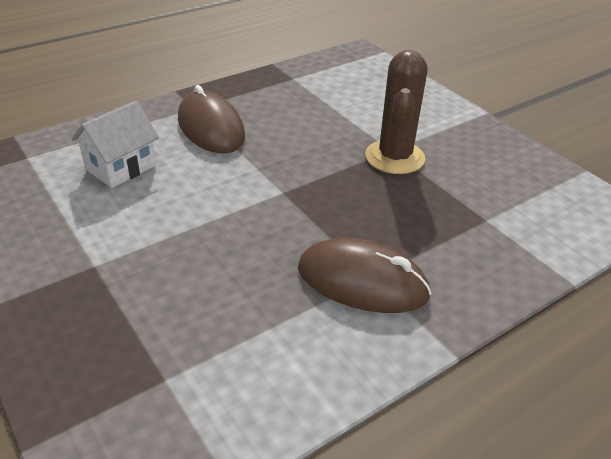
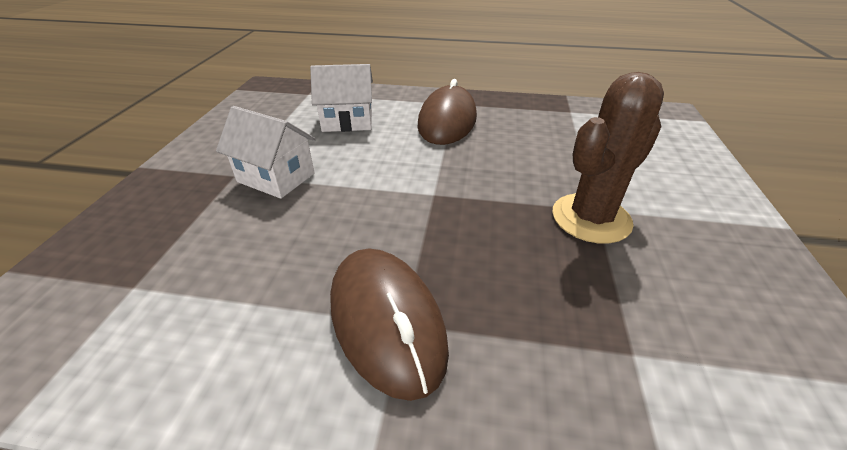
camera: 45 degrees right, 0 degrees up
(139, 246) = (276, 178): none -> white house

